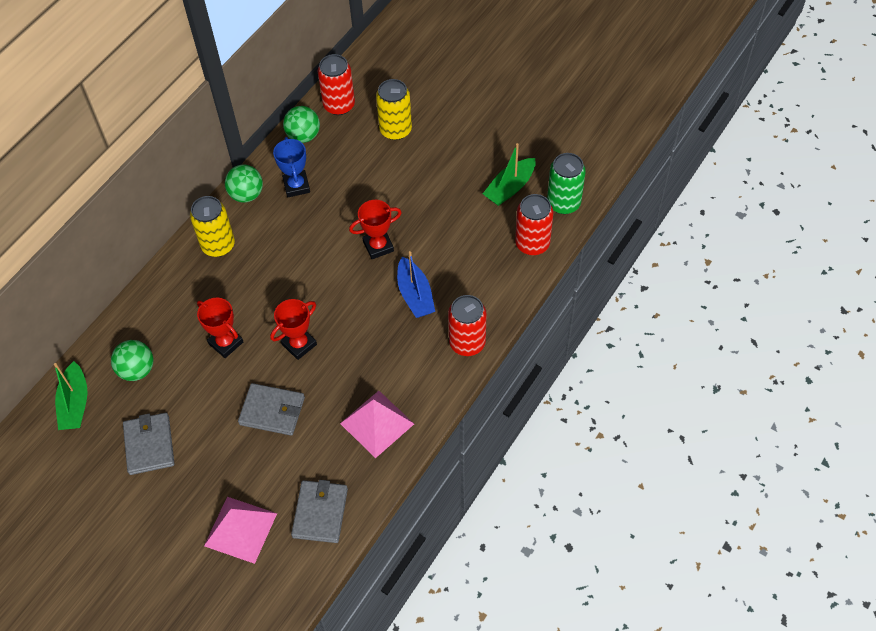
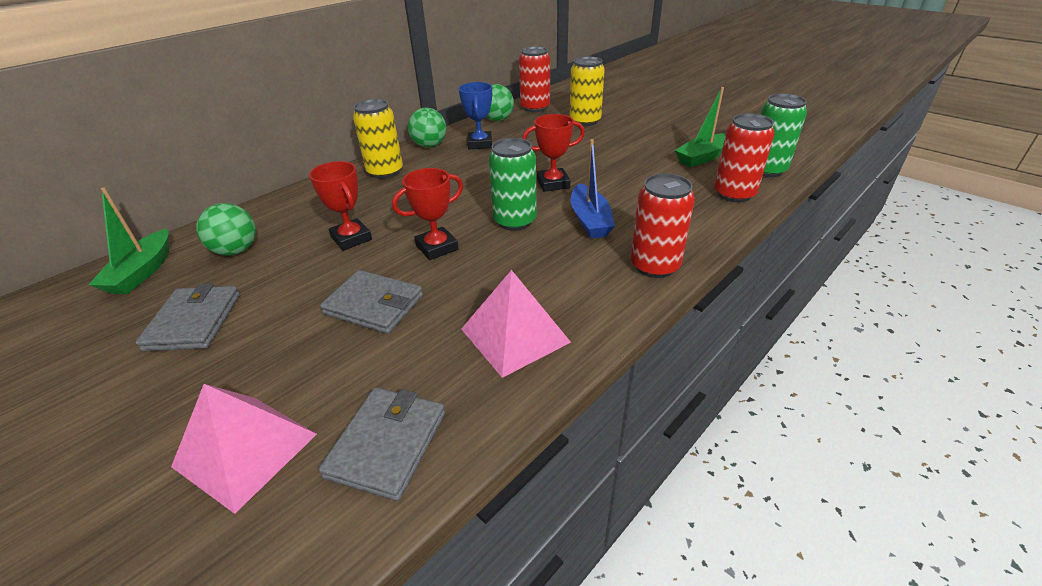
camera: 10 degrees right, 20 degrees down
(354, 303) = (515, 221): none -> green can

